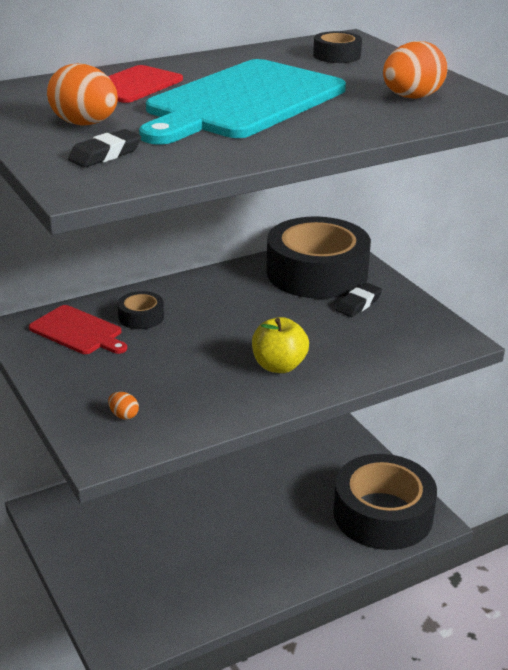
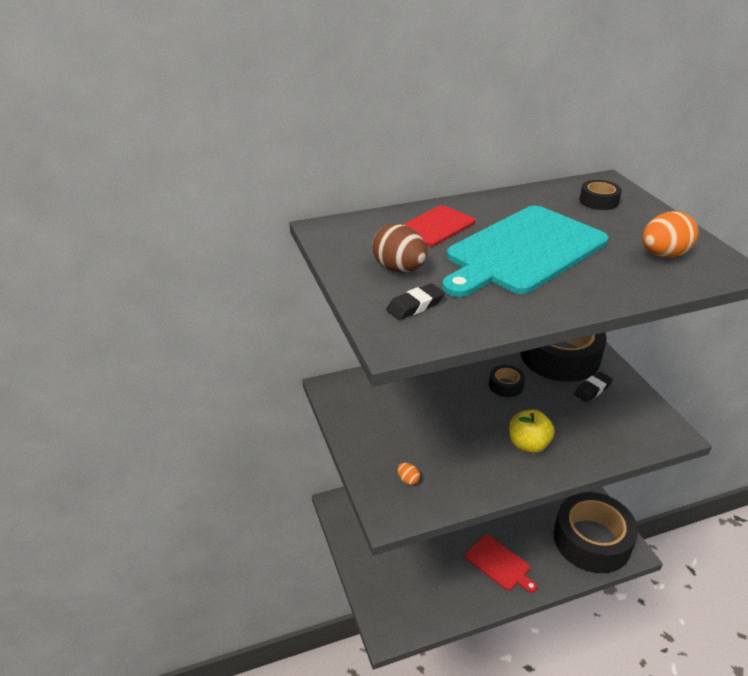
camera: 10 degrees right, 5 degrees up
(78, 331) = (376, 396): red cutting board -> red cutting board (499, 564)
(85, 124) = (399, 269): orange egg -> brown egg
(141, 317) = (423, 386): black tape -> black tape (506, 385)

